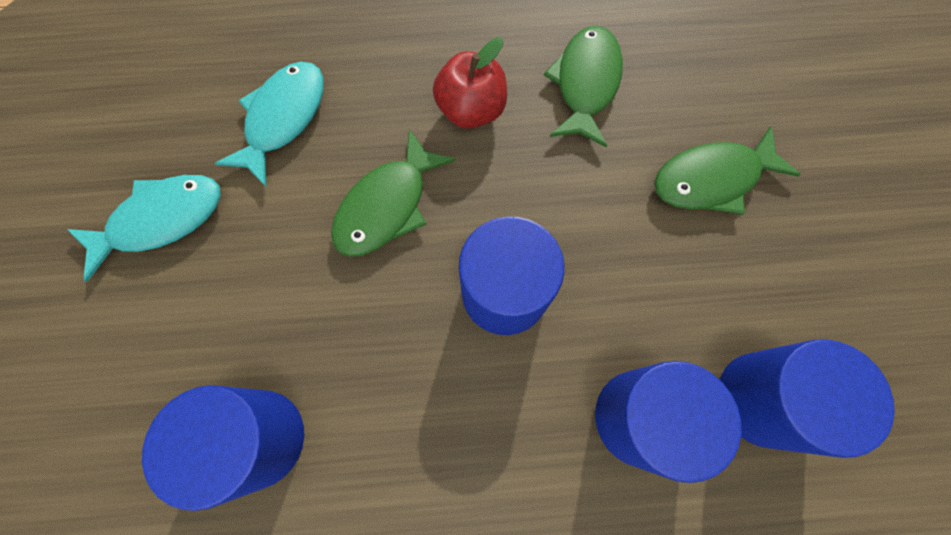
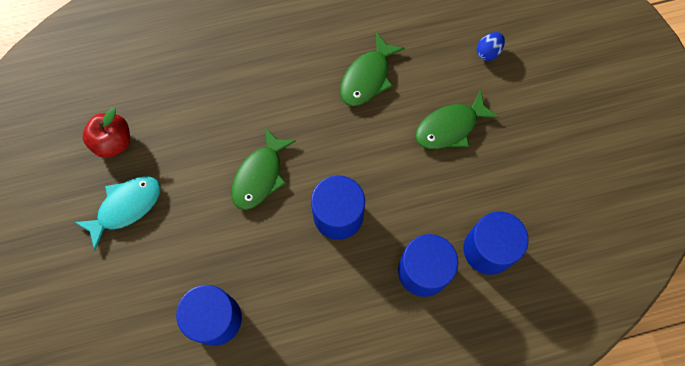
camera: 10 degrees left, 0 degrees up
(283, 119) = (184, 131): turquoise fish -> none
(471, 110) = (299, 106): red apple -> red apple (113, 142)
(585, 84) = (367, 77): green fish -> green fish turned 150 degrees counterclockwise
(783, 75) = (488, 52): none -> blue egg

